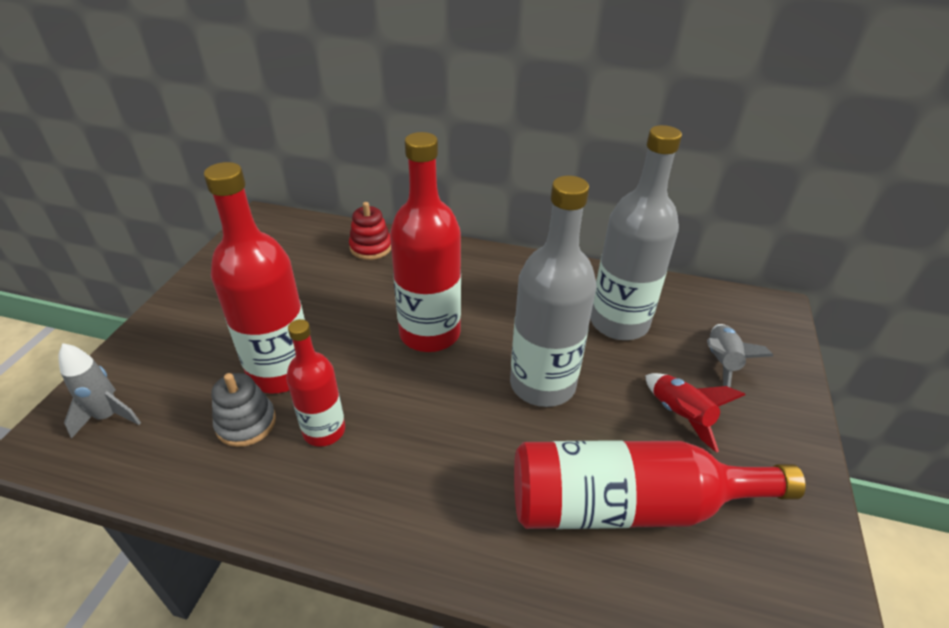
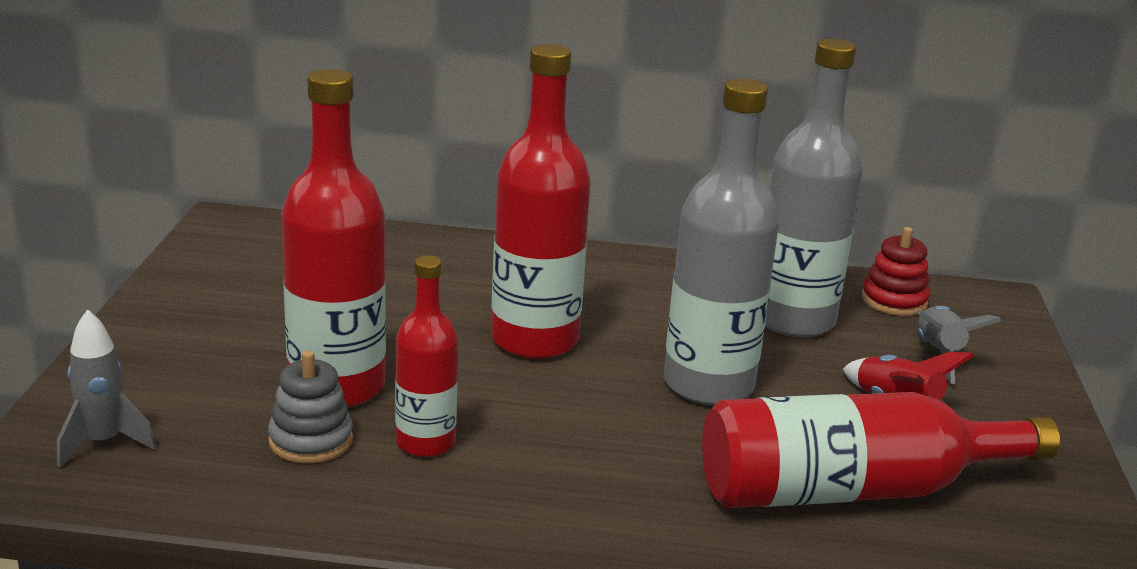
camera: 10 degrees left, 15 degrees down
(371, 247) = (410, 250): red stacking toy -> red stacking toy (894, 301)

